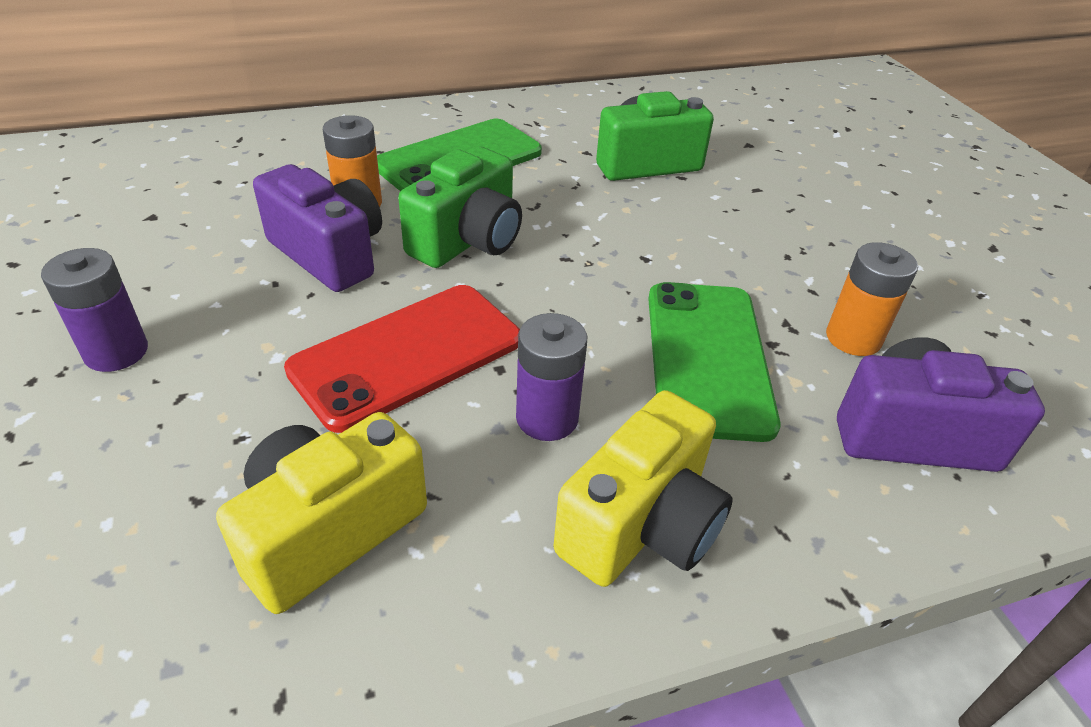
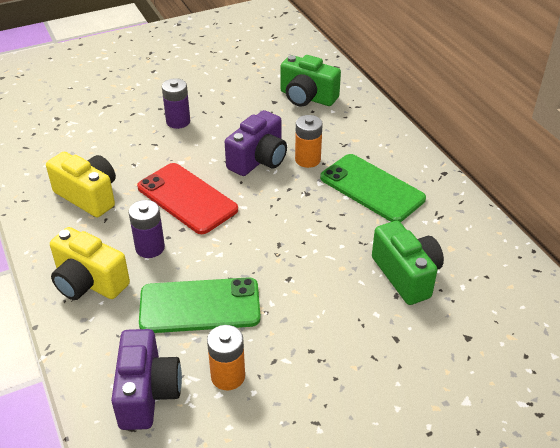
camera: 85 degrees right, 0 degrees up
(468, 240) = (284, 204): green camera -> green camera (307, 97)

